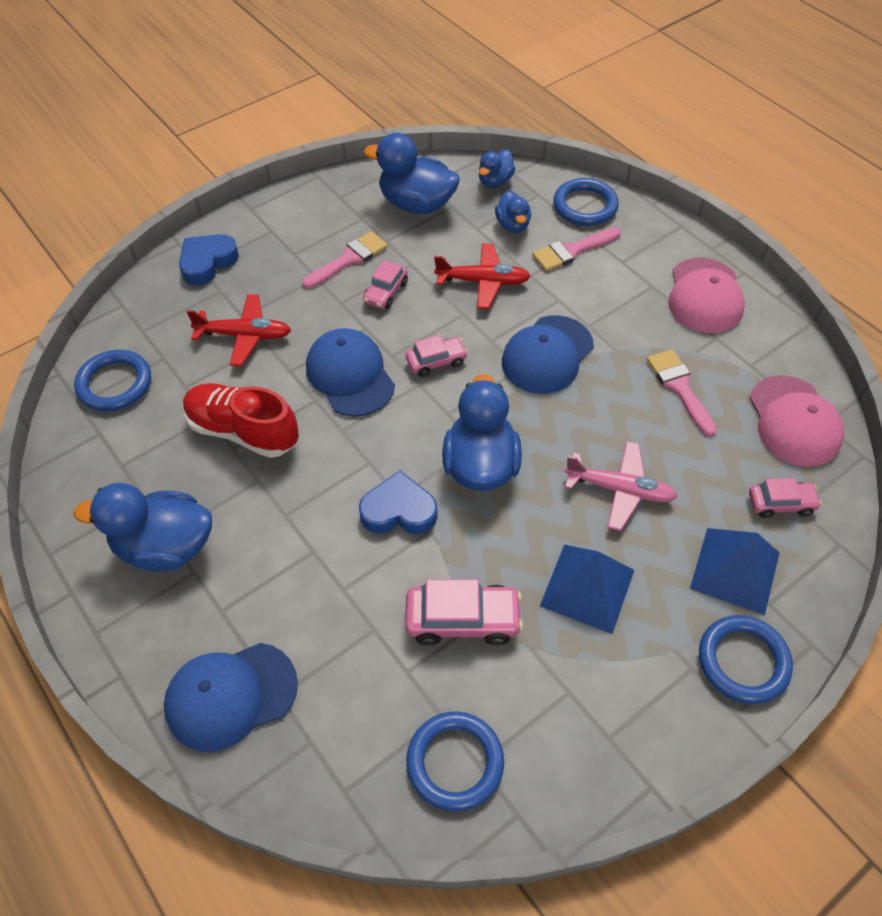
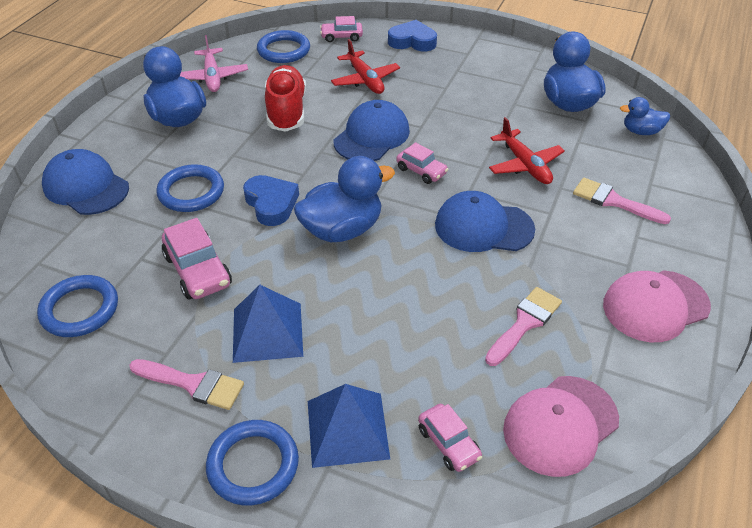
camera: 60 degrees right, 10 degrees down
(349, 259) = (477, 94): pink brush -> pink brush (193, 384)
(386, 292) = (464, 122): pink car -> pink car (341, 37)
(513, 225) = (604, 158): blue duck -> none
(585, 206) = (676, 190): blue ring -> blue ring (191, 192)
(620, 490) = (378, 320): pink plane -> pink plane (212, 77)

